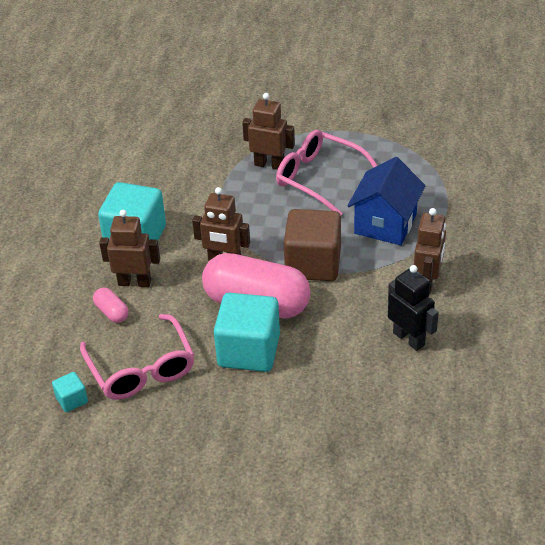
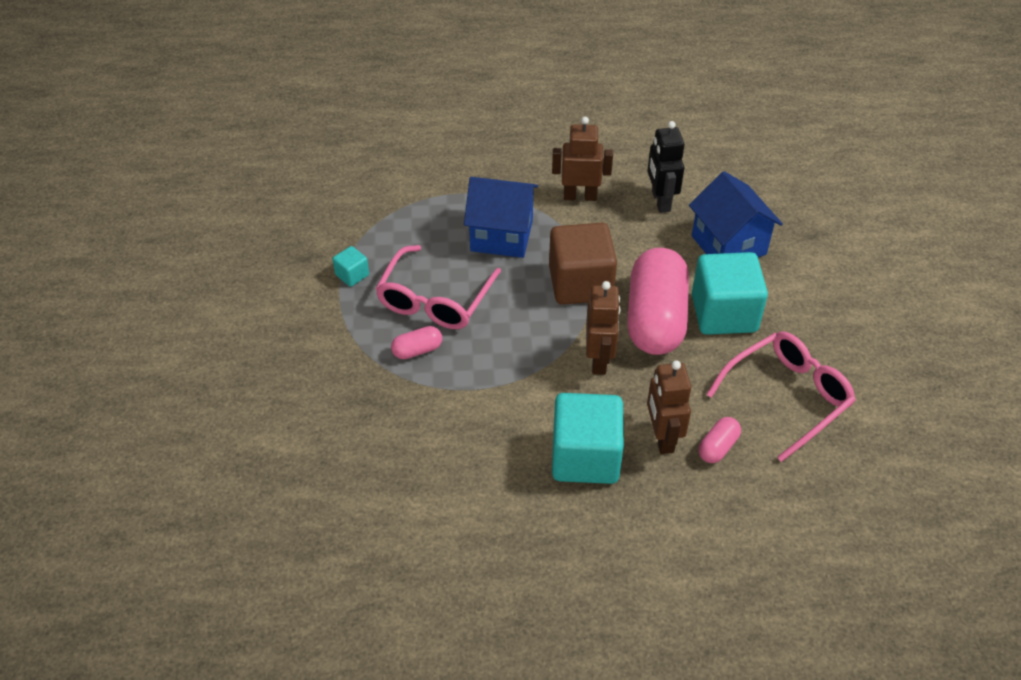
camera: 105 degrees left, 5 degrees up
(72, 400) = (857, 448): turquoise cube -> turquoise cube (352, 275)
(269, 164) = (417, 350): brown robot -> pink capsule
(335, 376) = (728, 245): none -> blue house
(409, 339) = (660, 201): black robot -> black robot turned 45 degrees counterclockwise

